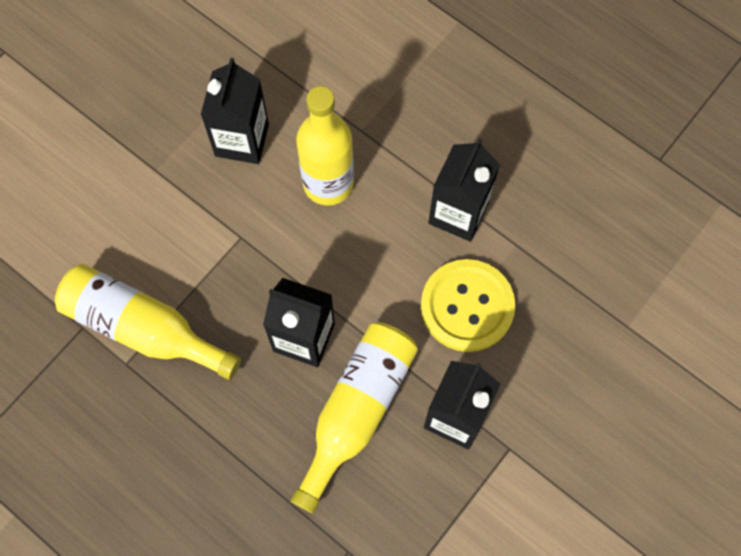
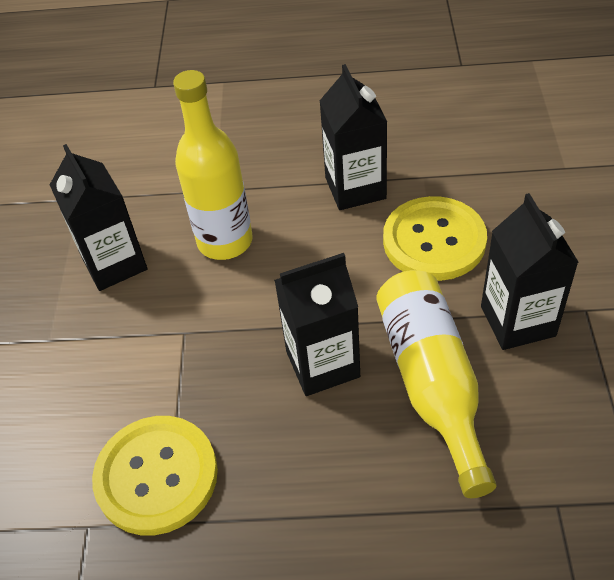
camera: 35 degrees left, 20 degrees down
(143, 328) = (156, 476): yellow bottle -> yellow button

